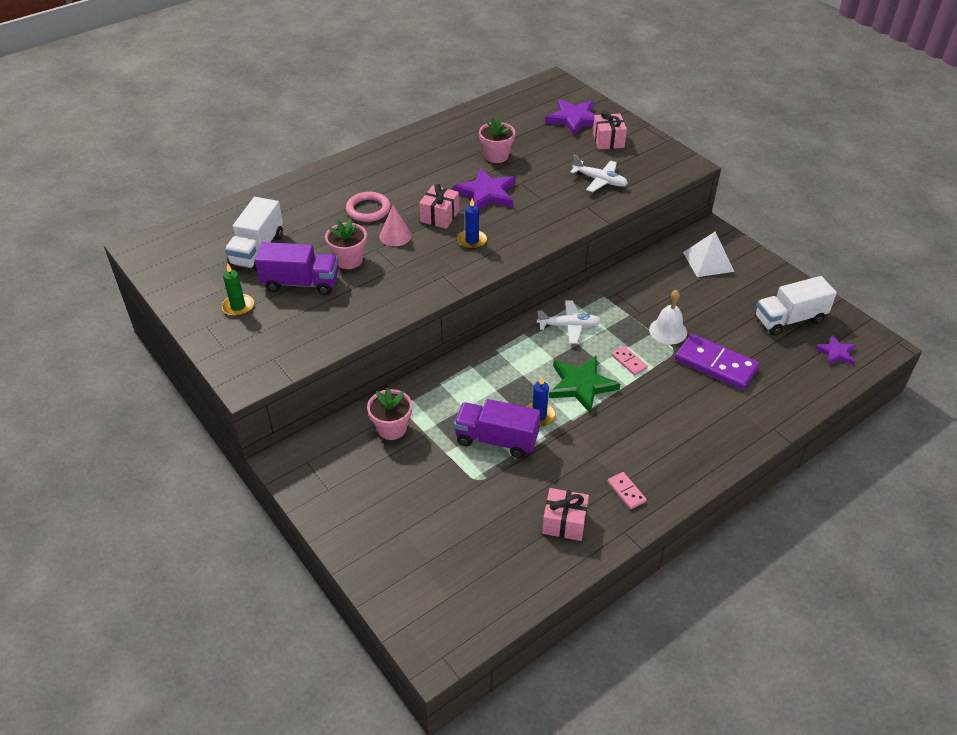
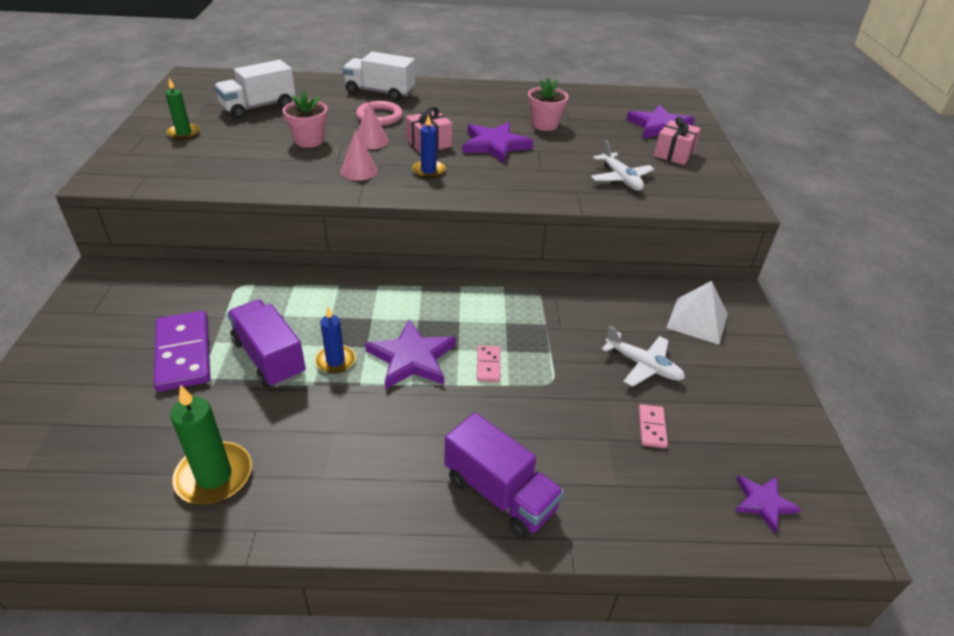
camera: 35 degrees right, 5 degrees down
(300, 283) = (250, 139): purple truck -> purple truck (499, 493)
(392, 428) = (205, 296): pink flower pot -> none
(425, 267) = (359, 171): none -> pink cone
(564, 522) = (214, 476): pink gift -> green candle
(569, 326) = (471, 302): white plane -> white plane (643, 366)
(581, 385) = (412, 358): green star -> purple star
(626, 491) = (314, 490): pink domino -> pink domino (652, 427)
(668, 331) = (568, 360): white bell -> none
(716, 364) = (583, 423): purple domino -> purple domino (184, 353)
(789, 319) = (736, 428): white truck -> white truck (380, 92)

